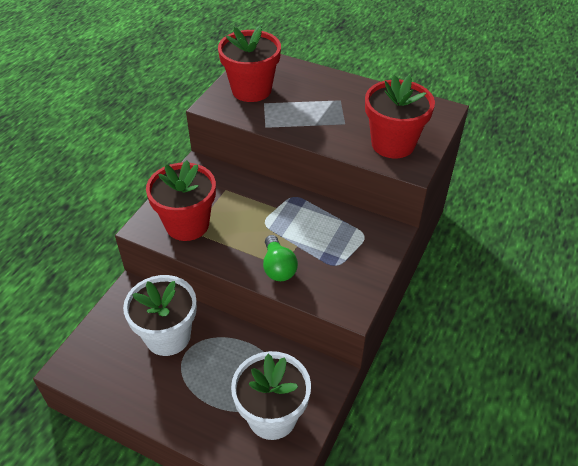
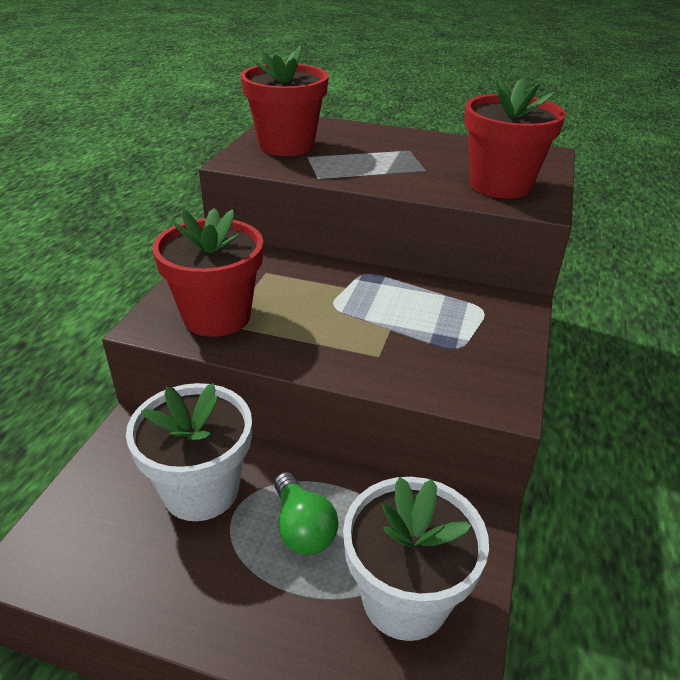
camera: 10 degrees left, 10 degrees down
(278, 267) = (371, 358): green light bulb -> green light bulb (302, 528)

